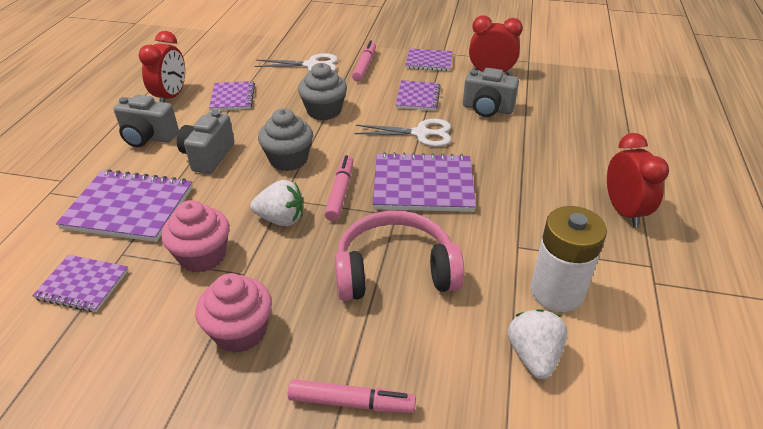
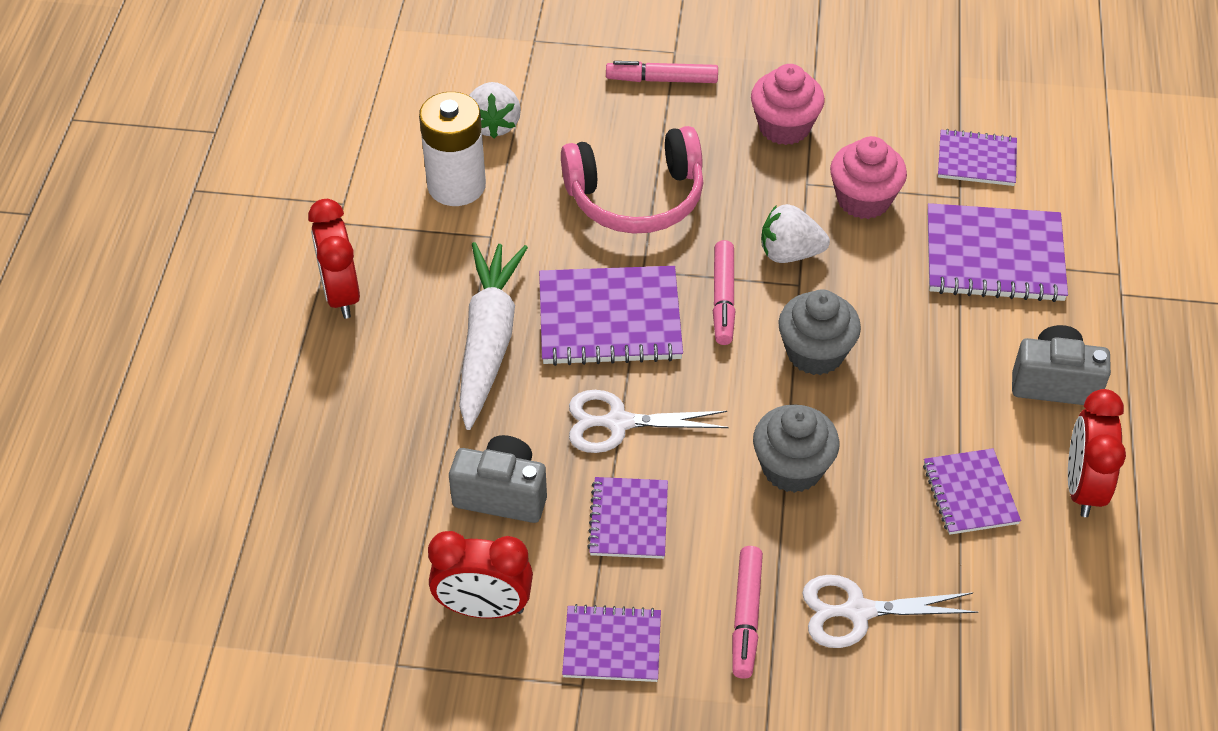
camera: 175 degrees right, 10 degrees up
(208, 156) = (938, 350): grey camera -> none
(507, 177) = (488, 341): none -> white carrot

